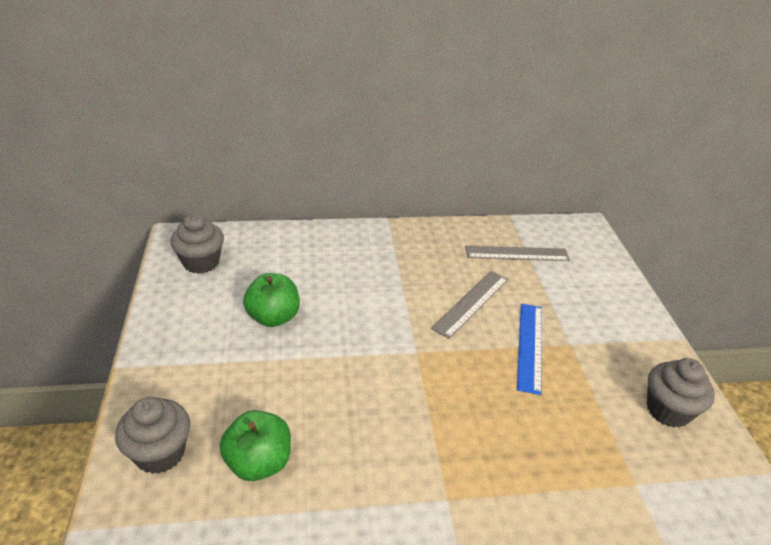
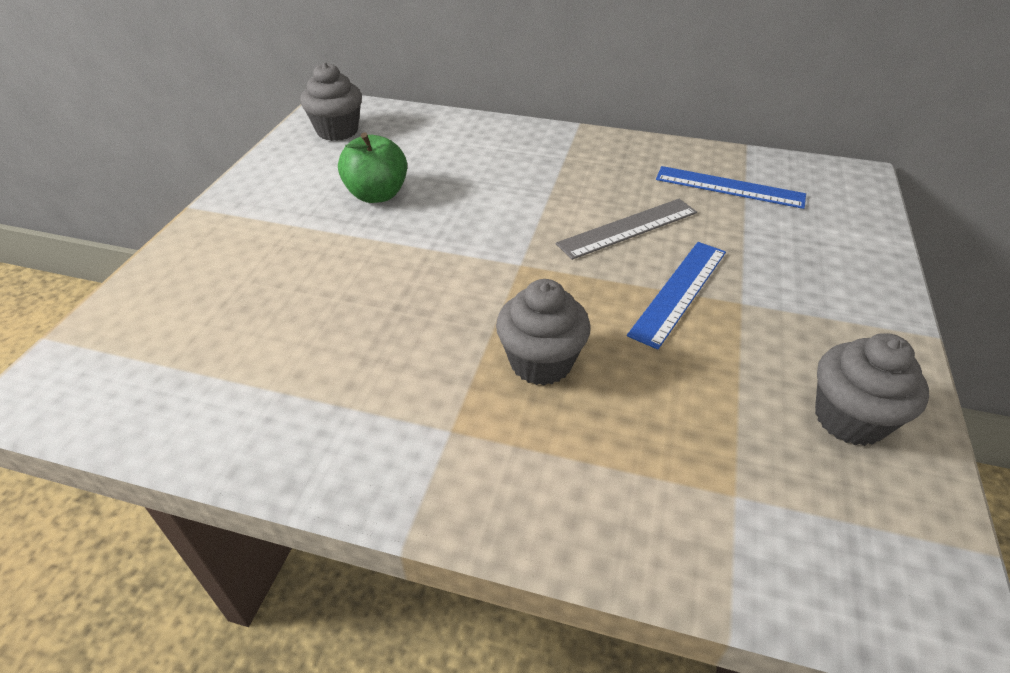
camera: 25 degrees right, 5 degrees up
(160, 453) = (171, 292): grey cupcake -> grey cupcake (541, 362)
(259, 462) = (261, 328): green apple -> none
(517, 254) = (729, 187): grey ruler -> blue ruler

